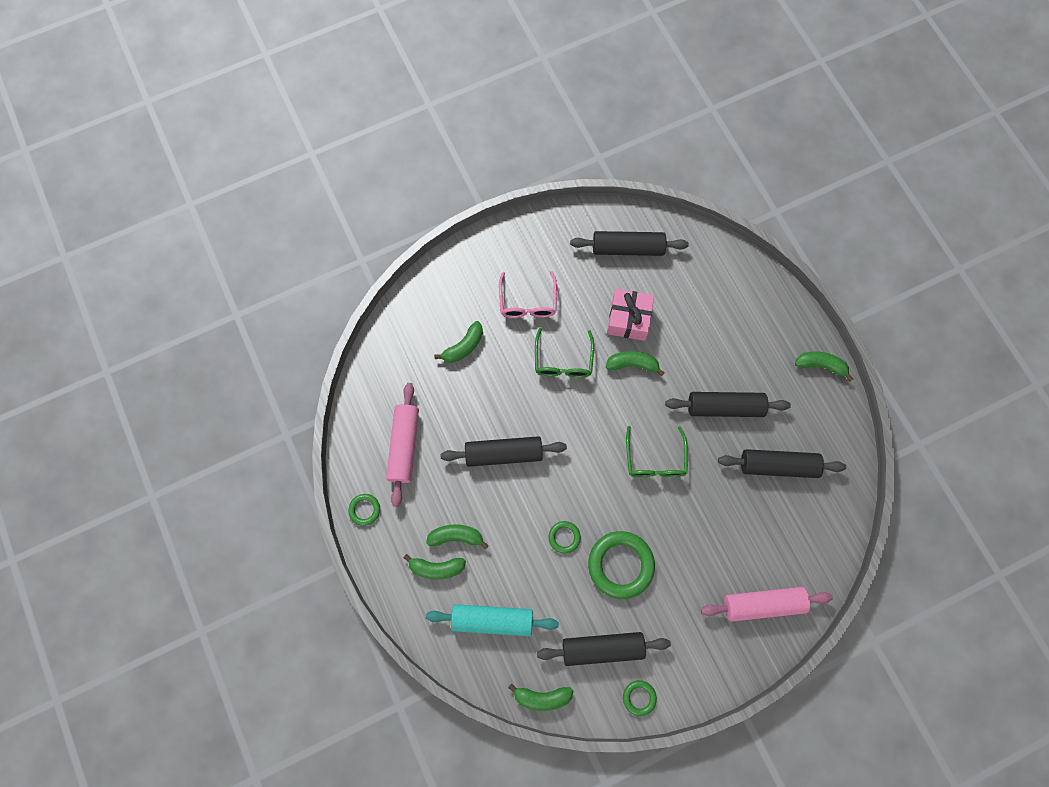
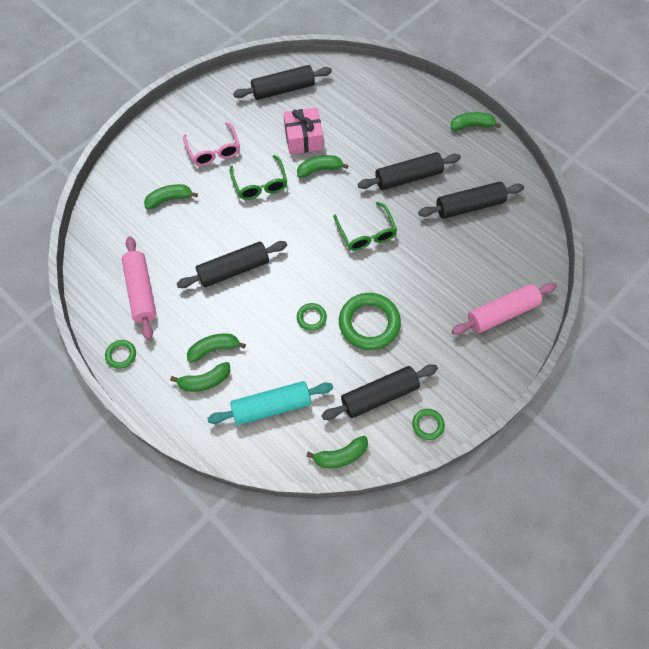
camera: 20 degrees left, 10 degrees down
(464, 346) = (169, 199): green banana -> green banana turned 135 degrees counterclockwise

